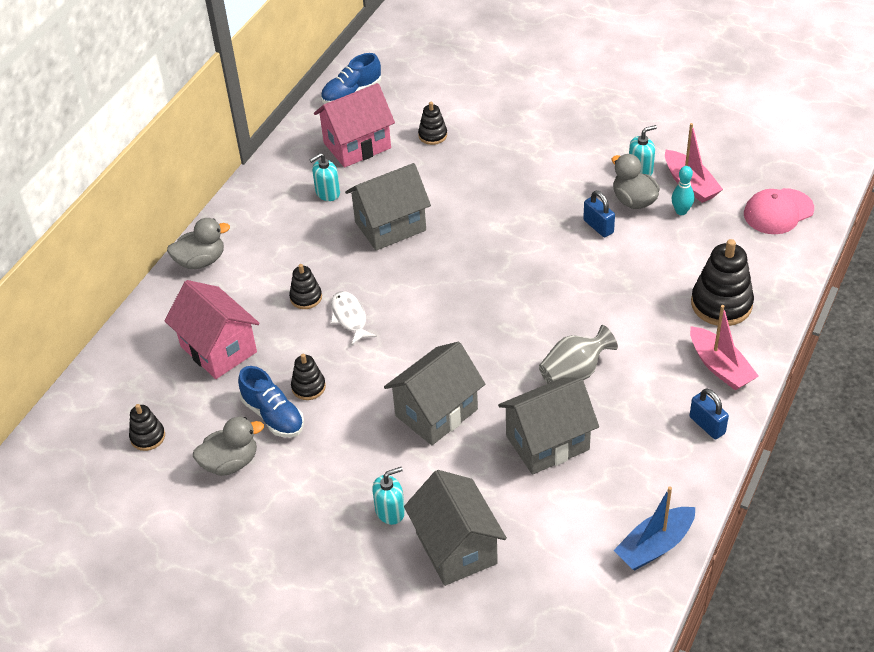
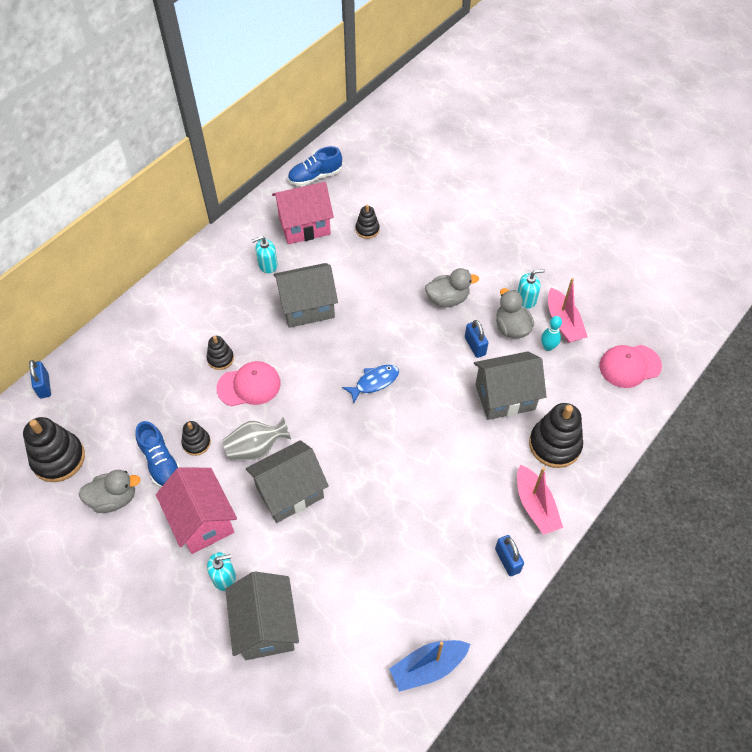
camera: 10 degrees right, 10 degrees up
(102, 367) = (44, 386): none -> blue padlock
(147, 437) = (58, 458): black stacking toy -> black stacking toy, size x1.84
(201, 261) = (150, 306): grey duck -> grey duck (447, 299)
(218, 349) = (138, 390): pink house -> pink house (202, 521)
(350, 317) = (249, 386): white fish -> pink cap
(495, 285) = (374, 382): none -> blue fish
(547, 442) = (370, 544): grey house -> grey house (505, 397)
(574, 372) = (413, 482): grey vase -> grey vase (256, 448)

